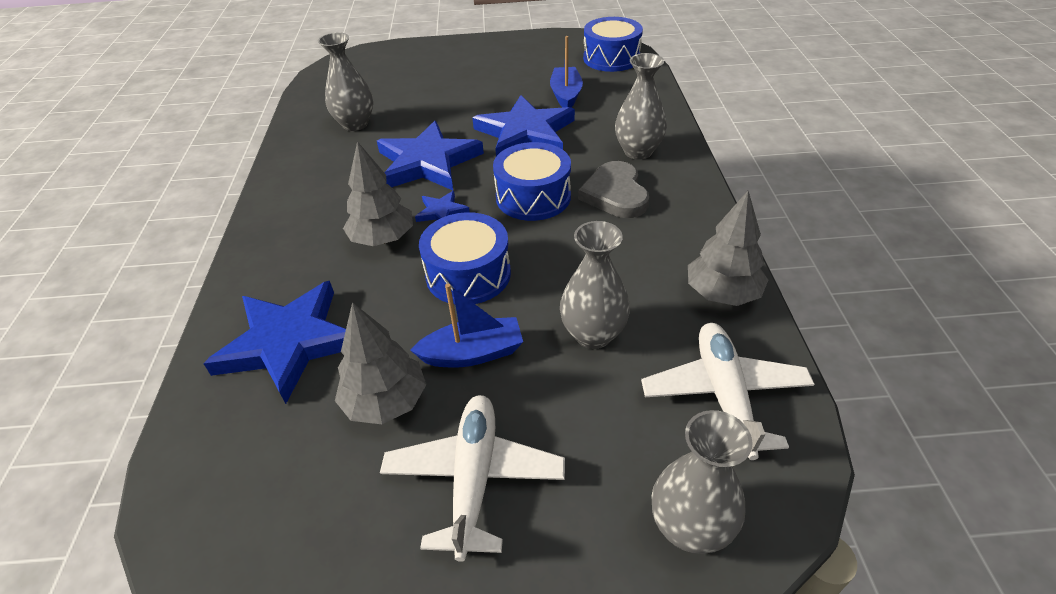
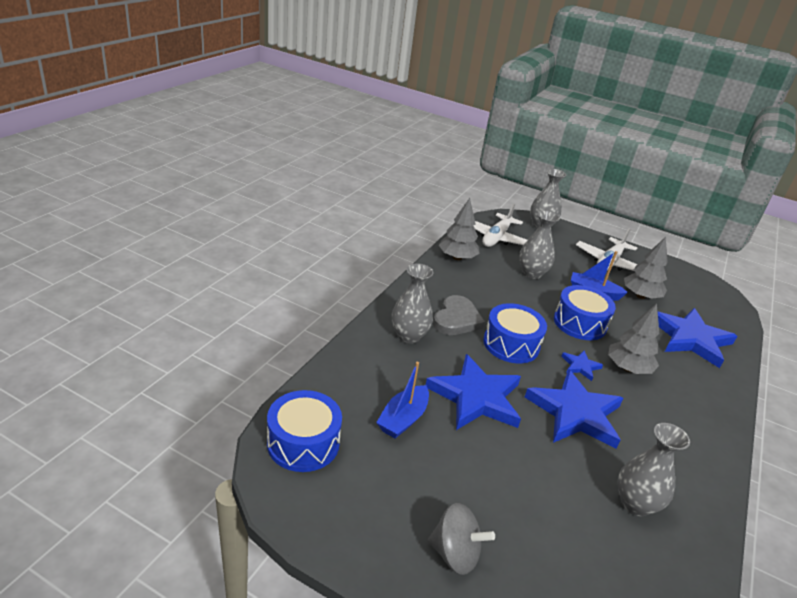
camera: 155 degrees left, 10 degrees down
(469, 58) = (455, 553): none -> grey spinning top

